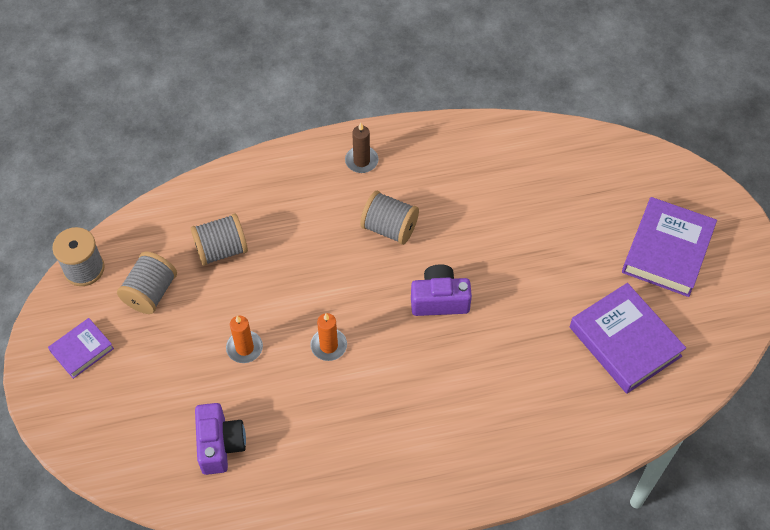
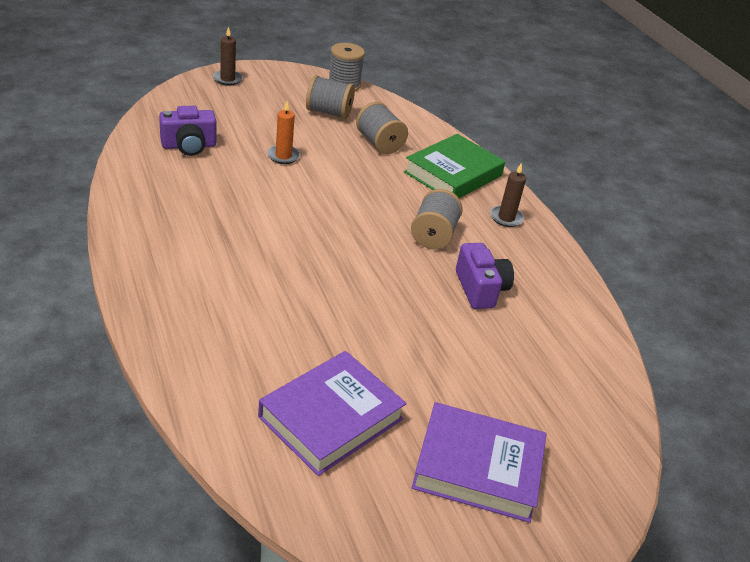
camera: 75 degrees right, 20 degrees down
(60, 399) = (227, 79): none -> brown candle
(82, 350) = (271, 86): purple book -> none
(284, 190) = (453, 174): none -> green book
(328, 346) = (292, 200): orange candle -> none
(439, 300) = (357, 268): purple camera -> purple camera (480, 289)

